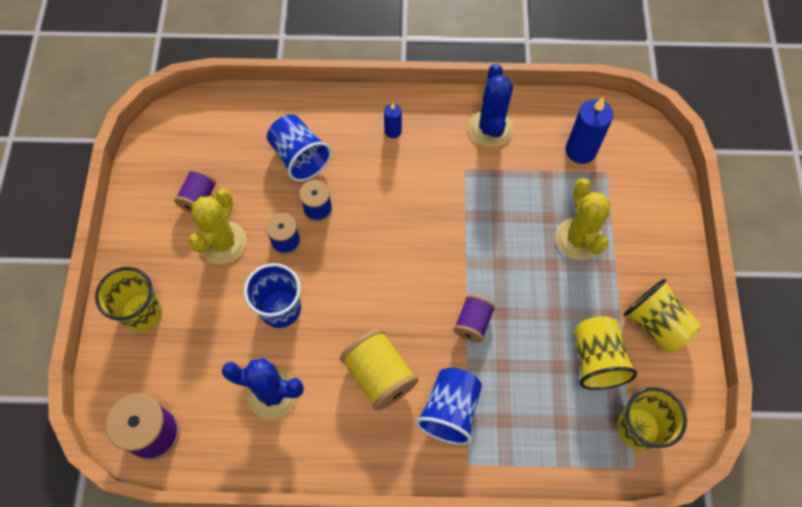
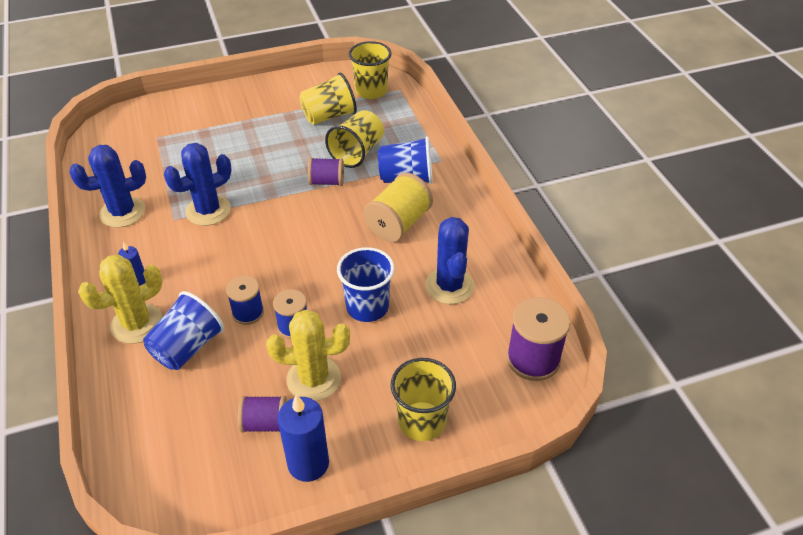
camera: 110 degrees left, 20 degrees down
(467, 200) = (208, 210): none -> blue cactus
(578, 239) = (227, 141): yellow cactus -> yellow cactus (137, 324)
(580, 150) = (137, 154): blue candle -> blue candle (308, 463)
(655, 324) = (288, 94): yellow cup -> yellow cup (357, 153)

